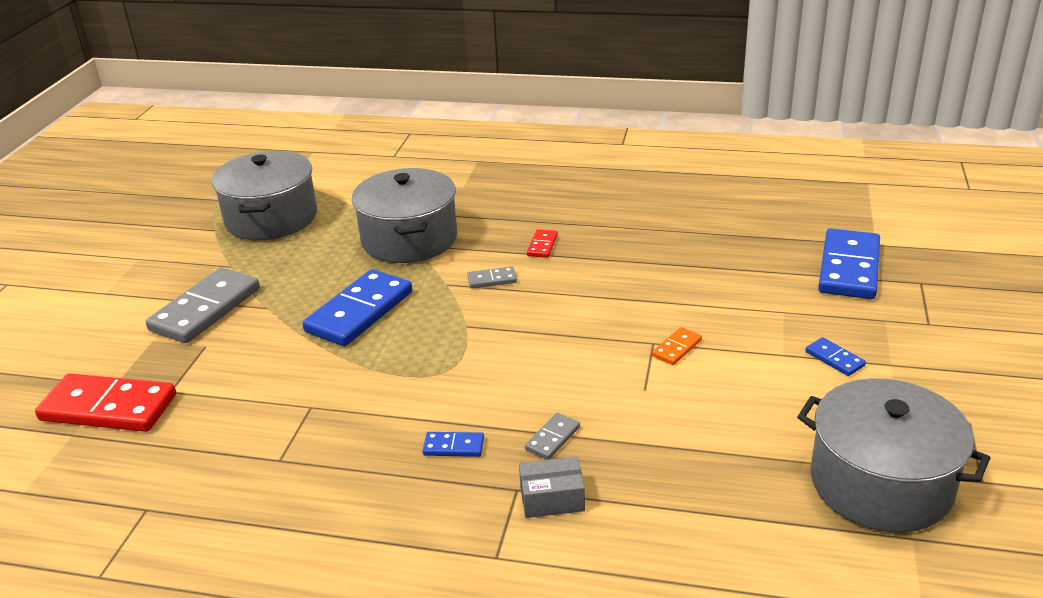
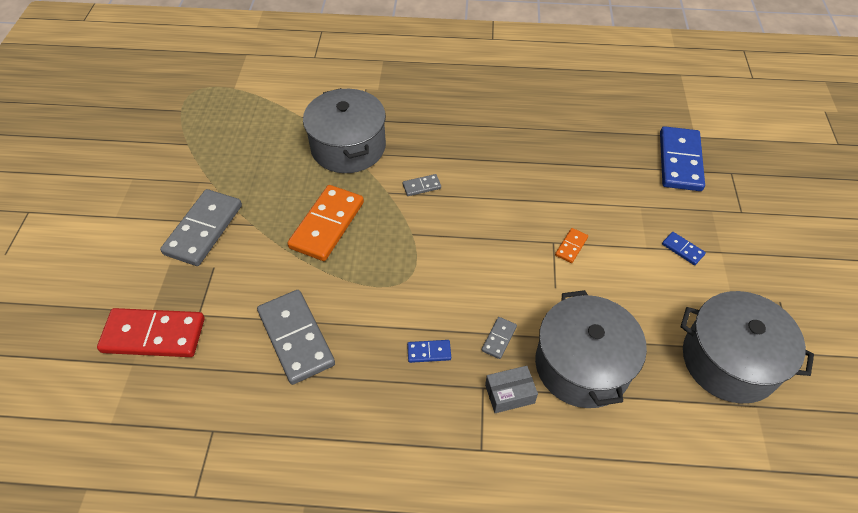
camera: 10 degrees left, 20 degrees up
(271, 218) = (231, 129): grey pot -> grey pot (582, 365)
(284, 421) = (296, 338): none -> grey domino
(360, 312) = (327, 225): blue domino -> orange domino
(542, 245) = (452, 149): red domino -> none

